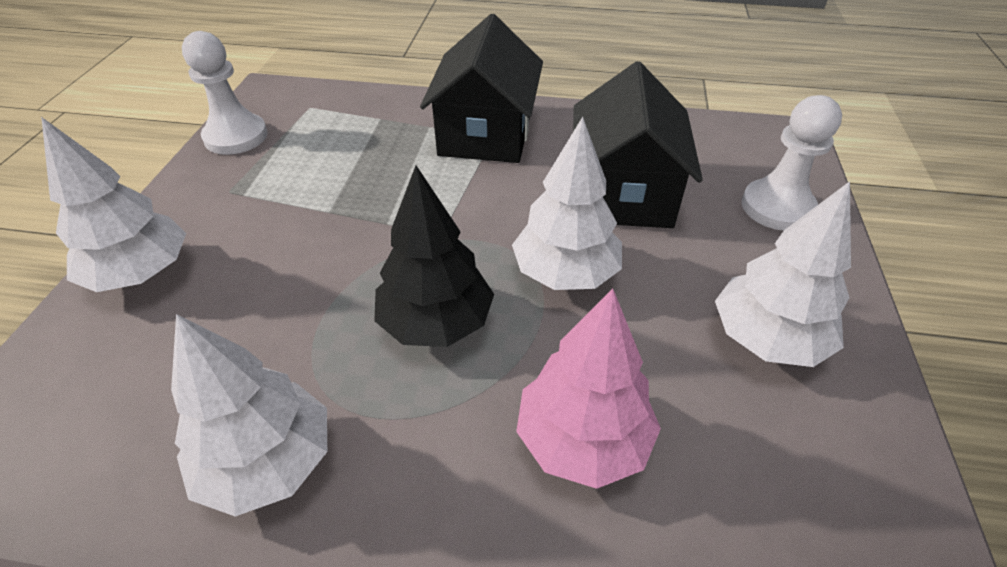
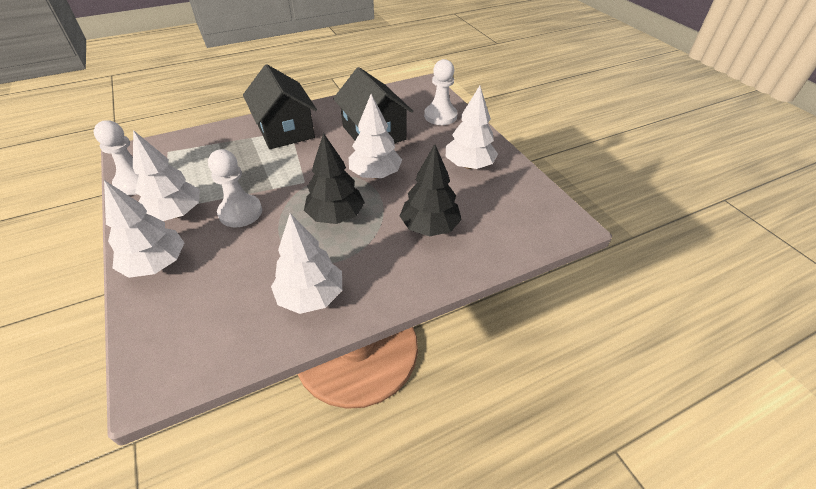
camera: 35 degrees left, 0 degrees up
(234, 205) = (176, 214): none -> white tree
(310, 243) = (240, 212): none -> white pawn
(582, 440) = (429, 227): pink tree -> black tree

